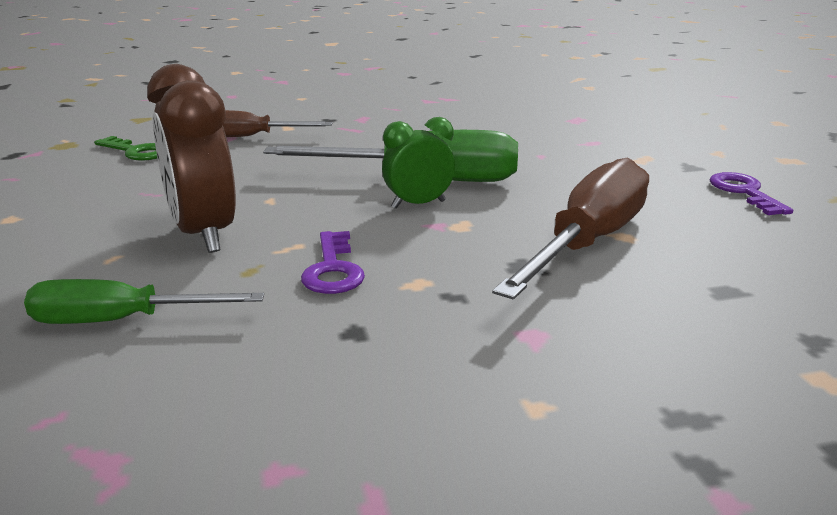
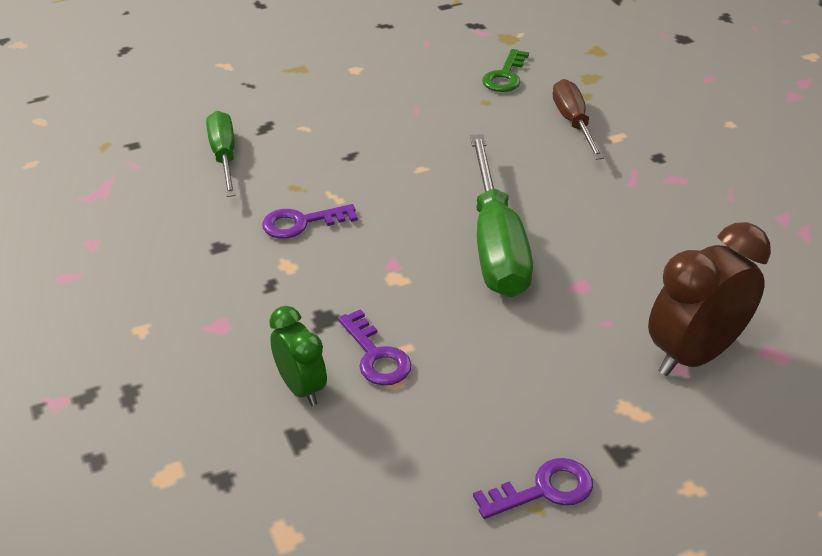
camera: 80 degrees right, 15 degrees up
(204, 234) = (347, 154): brown clock -> brown clock (694, 355)
(418, 204) = (433, 249): green clock -> green clock (301, 388)
(587, 242) = (376, 355): brown screwdriver -> purple key

